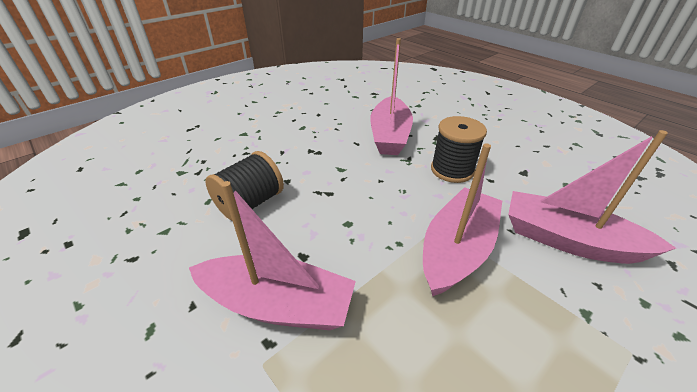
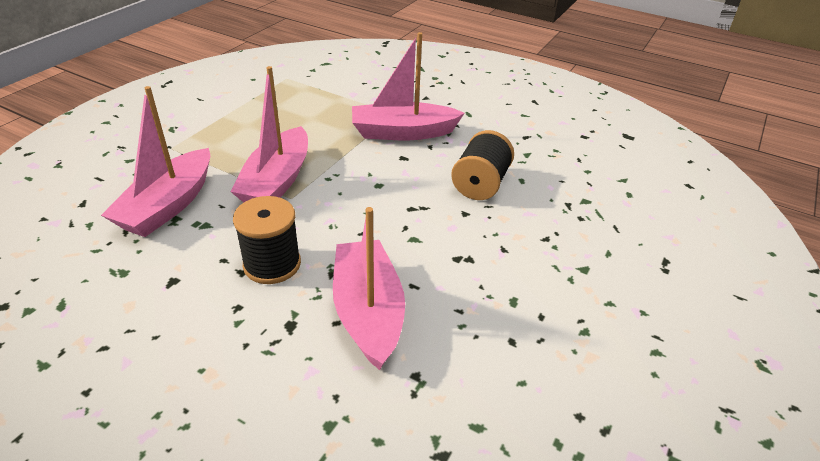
camera: 160 degrees right, 0 degrees up
(568, 240) = (168, 205): pink boat -> pink boat turned 105 degrees clockwise

